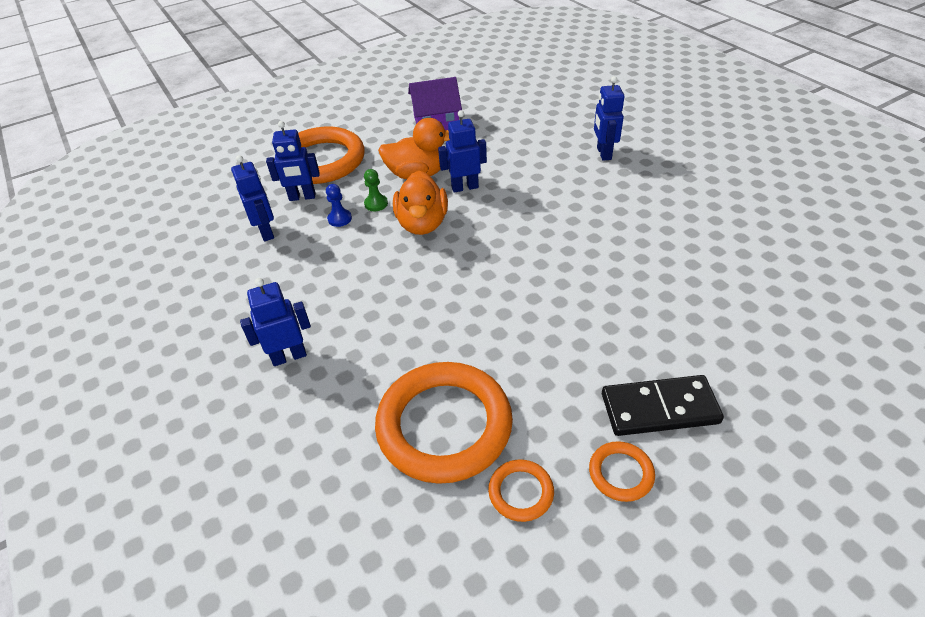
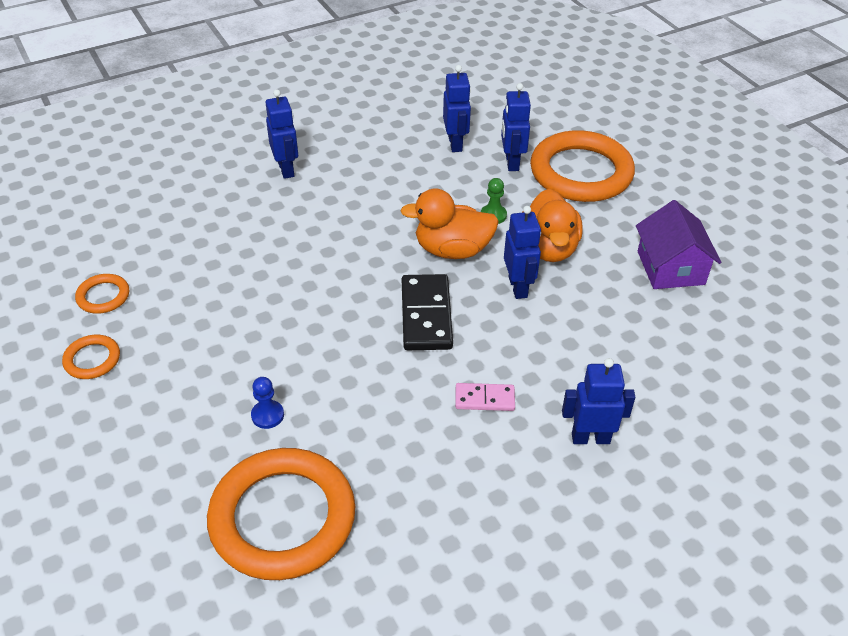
camera: 90 degrees right, 0 degrees up
(266, 232) = (455, 144): blue robot -> blue robot turned 75 degrees counterclockwise
(339, 219) = (470, 190): blue pawn -> blue pawn (267, 415)
(444, 425) = (182, 257): orange ring -> orange ring (282, 518)
(585, 197) = (484, 399): none -> pink domino
(659, 408) = (144, 400): black domino -> black domino (426, 315)

